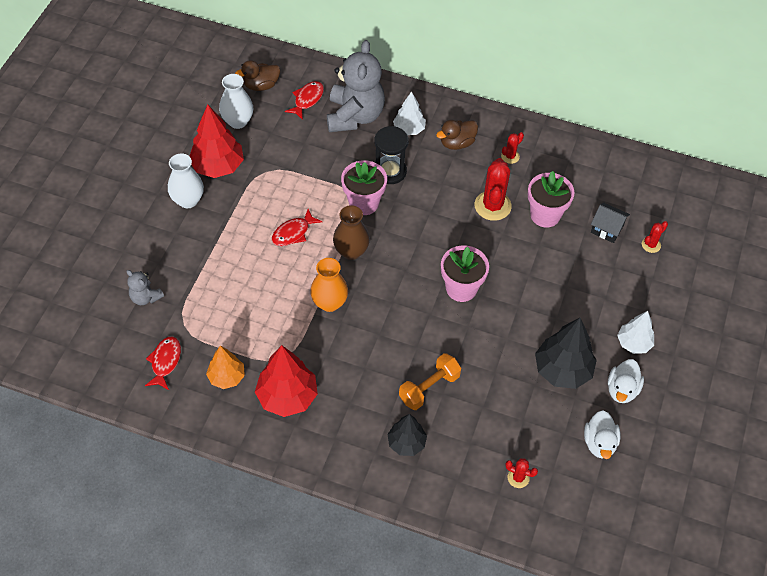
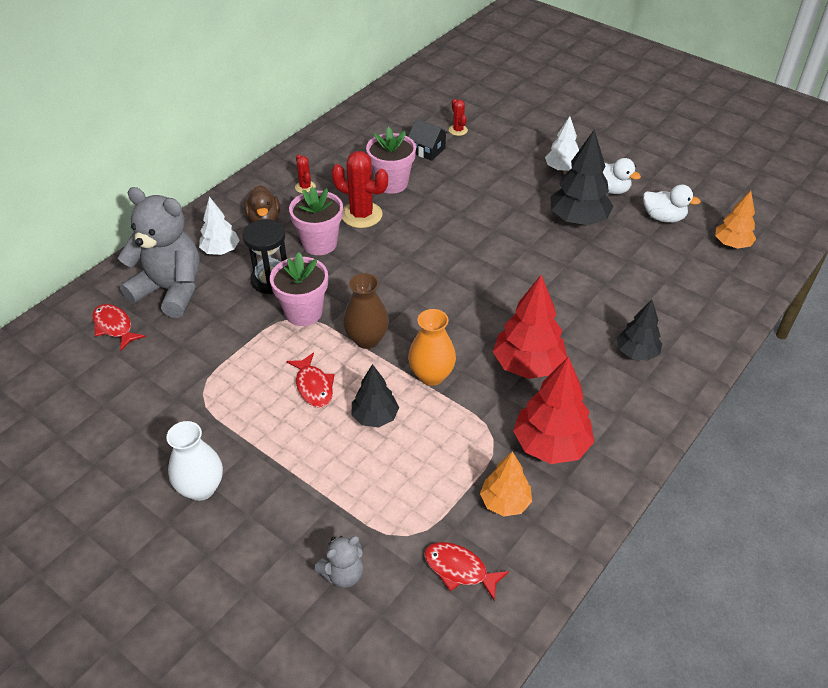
camera: 70 degrees left, 10 degrees down
(218, 166) = (163, 442): red tree -> red tree (527, 365)
(238, 121) = (100, 404): white vase -> none
(261, 85) = (57, 366): brown duck -> none
(277, 278) = (375, 417): none -> black tree
(429, 388) = (572, 318): orange dumbbell -> none
(461, 288) = (455, 263): pink flower pot -> pink flower pot (319, 243)
(518, 478) = (692, 280): red cactus -> none
(586, 508) = (732, 244): none -> orange tree
(607, 229) = (427, 150): black house -> black house turned 75 degrees clockwise

